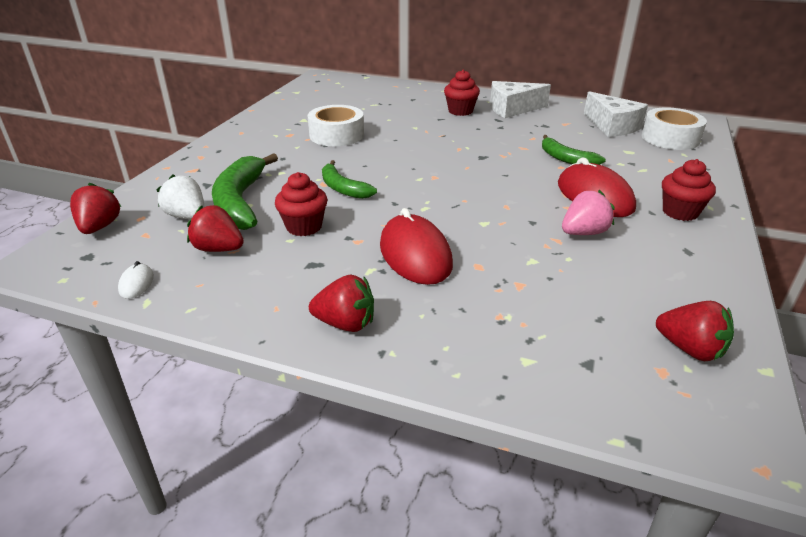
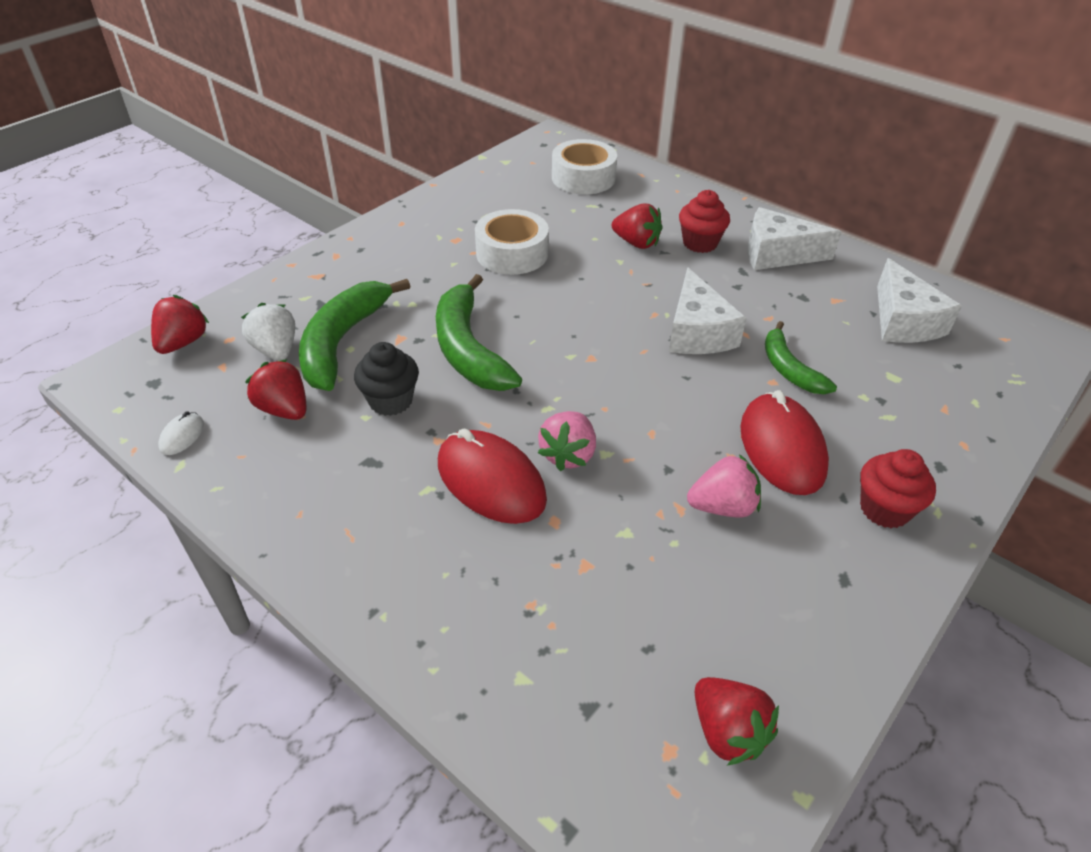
camera: 20 degrees right, 10 degrees up
(304, 227) = (391, 401): red cupcake -> black cupcake
(343, 188) = (468, 349): green banana -> green banana, size x1.66
(345, 323) = (357, 559): red strawberry -> red strawberry (636, 243)
(415, 255) = (491, 481): red mouse -> red mouse turned 45 degrees counterclockwise
(459, 229) = (568, 455): none -> pink strawberry
(494, 152) = (697, 332): none -> white cheese
(670, 138) = (977, 366): white tape -> white tape (583, 178)

